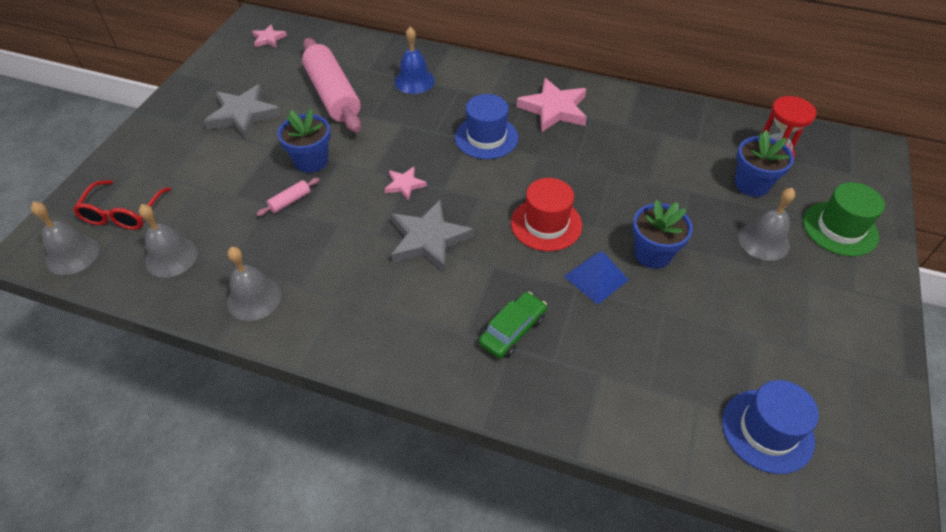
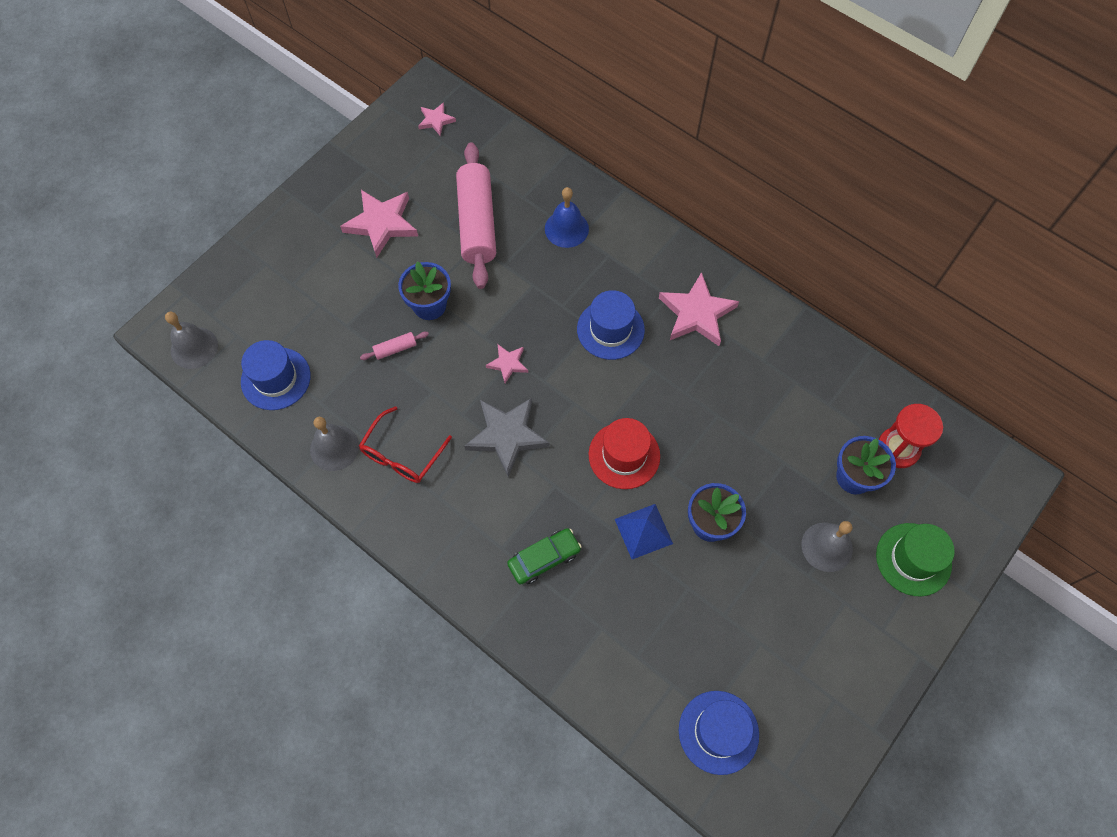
camera: 20 degrees right, 15 degrees up
(123, 213) = (245, 313): red glasses -> red glasses (402, 454)
(171, 257) = (276, 378): grey bell -> blue hat
(243, 115) = (381, 224): grey star -> pink star

